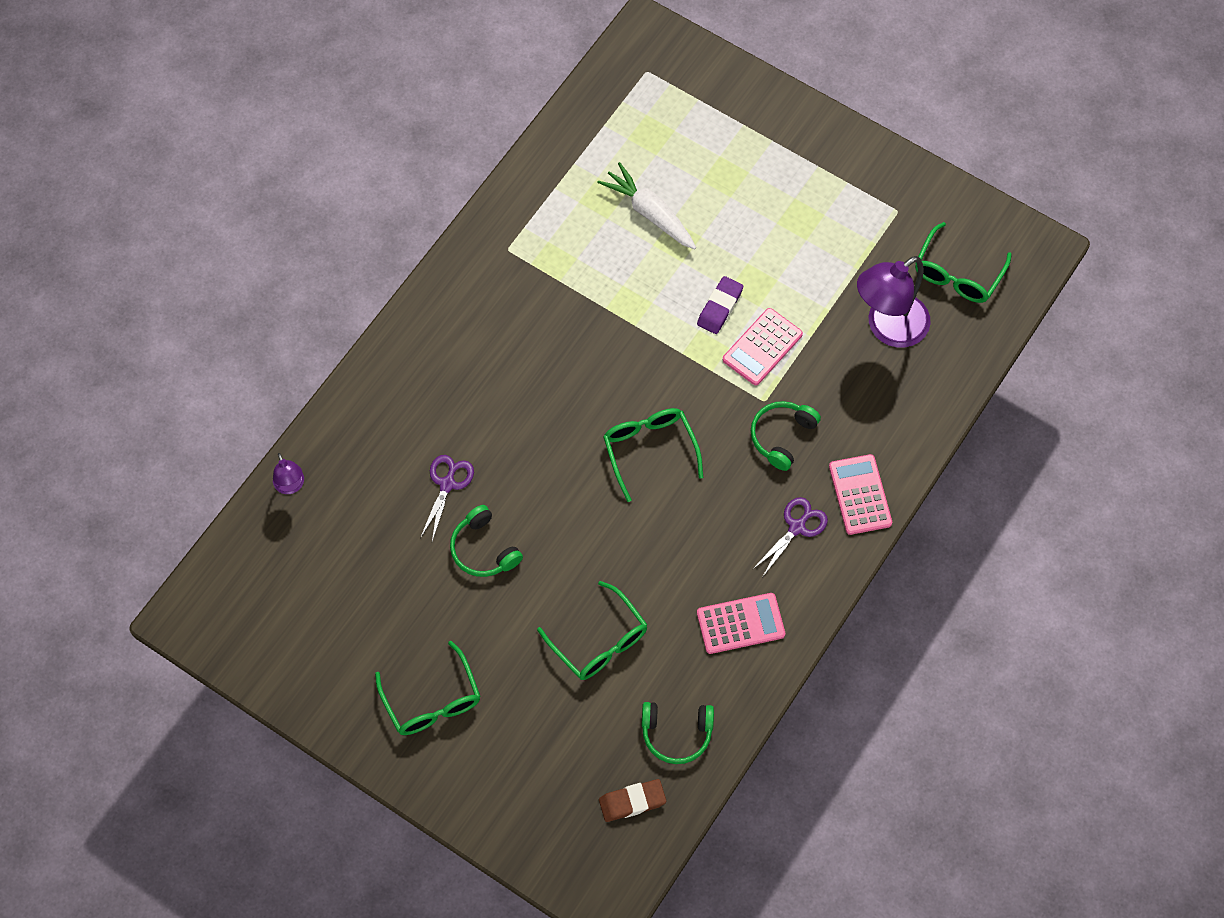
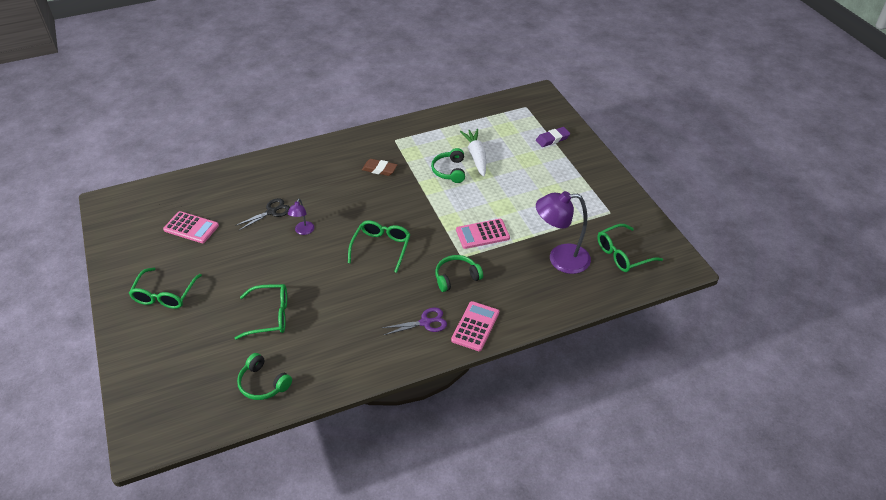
camera: 35 degrees right, 20 degrees down
(291, 486) = (204, 178): purple lamp -> purple lamp (303, 231)
(447, 484) = (271, 212): purple scissors -> black scissors
(483, 549) = (259, 246): green headphones -> green headphones (449, 171)
(599, 641) = (270, 316): green glasses -> green glasses turned 90 degrees counterclockwise
(632, 801) = (206, 403): brown eraser -> brown eraser (379, 169)
(719, 307) = (476, 208): purple eraser -> purple eraser (552, 139)
(740, 623) = (350, 350): pink calculator -> pink calculator (191, 228)

